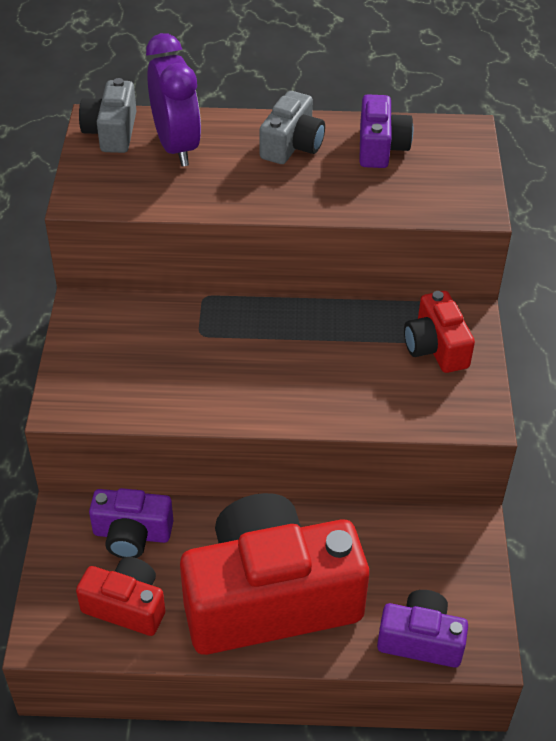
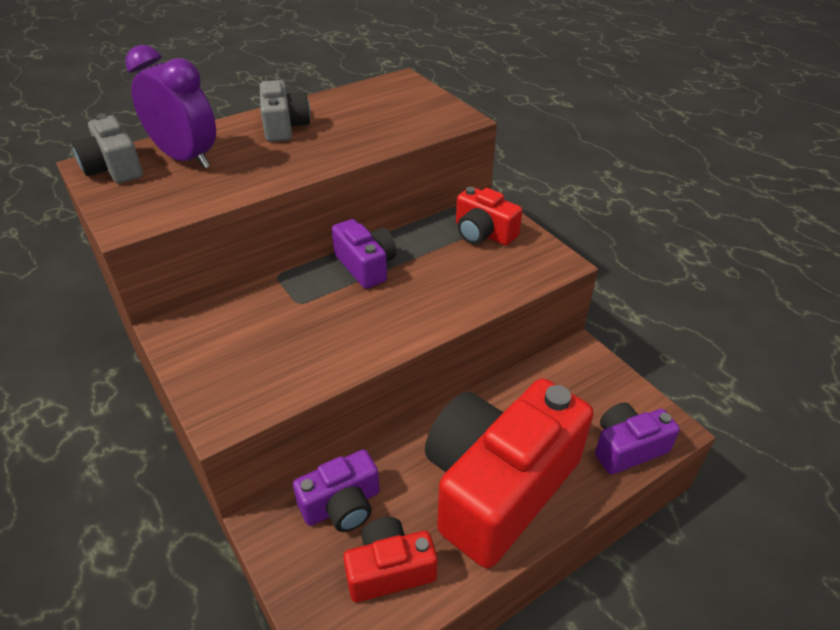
camera: 35 degrees left, 5 degrees down
(380, 147) = (353, 107): purple camera -> purple camera (366, 266)

